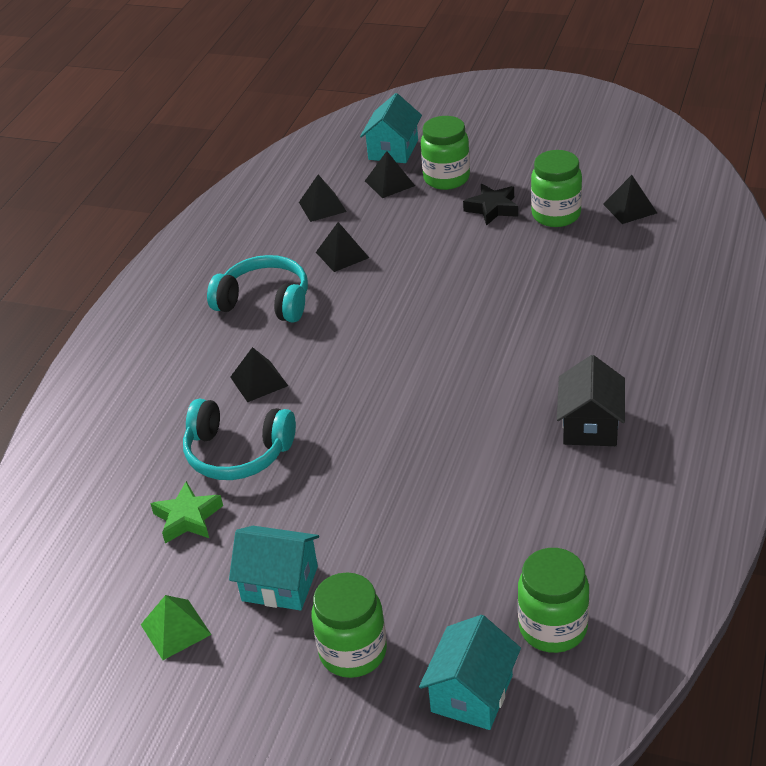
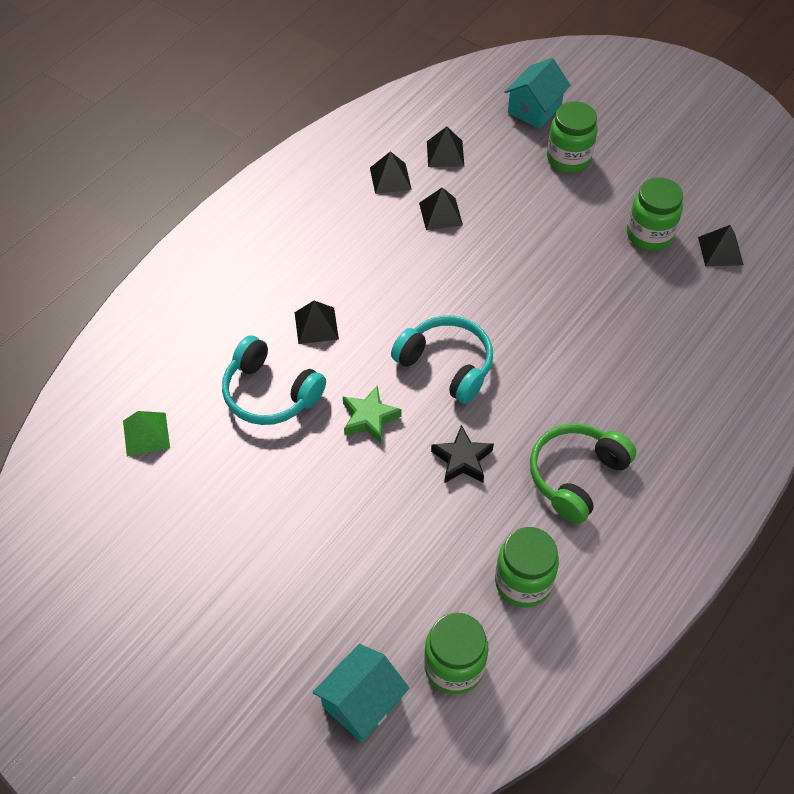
camera: 15 degrees right, 15 degrees up
(175, 629) = (156, 548): green pyramid -> green pyramid (146, 434)
(188, 518) = (205, 444): green star -> green star (369, 418)
(265, 302) = (354, 242): turquoise headphones -> turquoise headphones (446, 365)
(280, 583) = (253, 537): turquoise house -> none
(353, 652) = (284, 625): green jar -> green jar (523, 582)
(389, 183) = (515, 147): black pyramid -> black pyramid (390, 178)
(492, 208) = (595, 208): black star -> black star (462, 459)
(590, 425) = (576, 476): black house -> green headphones

